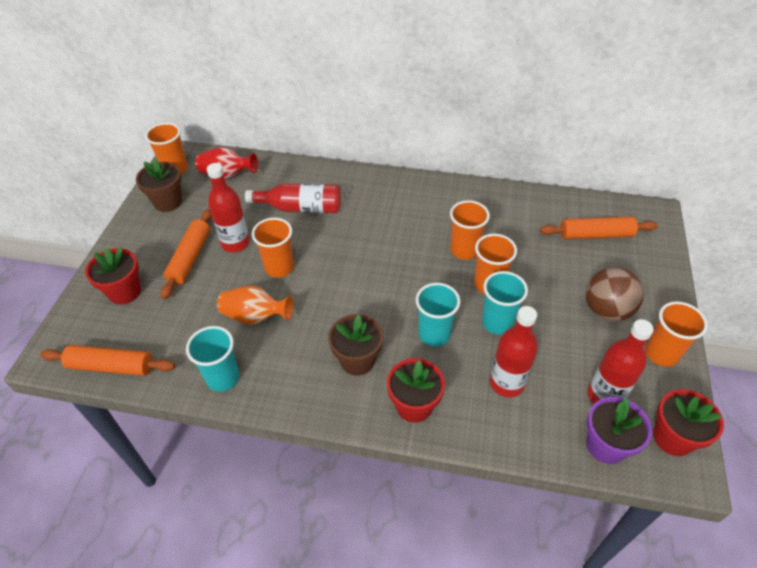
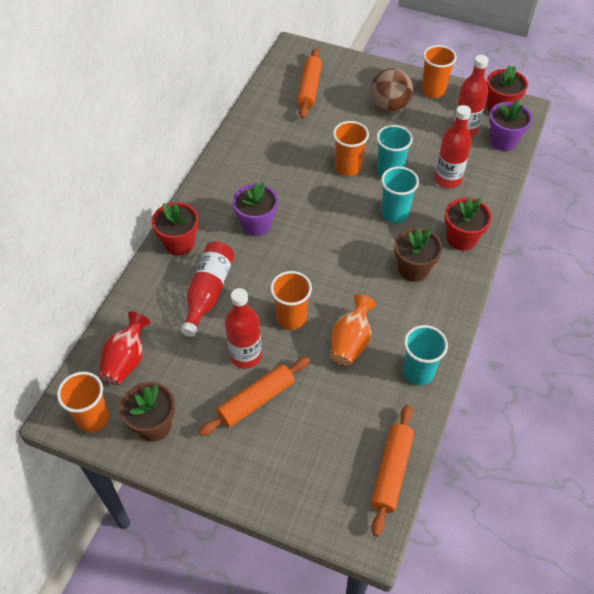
camera: 80 degrees left, 5 degrees up
(124, 292) = (292, 466): red flower pot -> red flower pot (179, 243)
(190, 258) = (256, 400): orange rolling pin -> orange rolling pin turned 60 degrees counterclockwise
(386, 225) = (256, 224): none -> purple flower pot
(464, 250) = (305, 174): orange cup -> none

